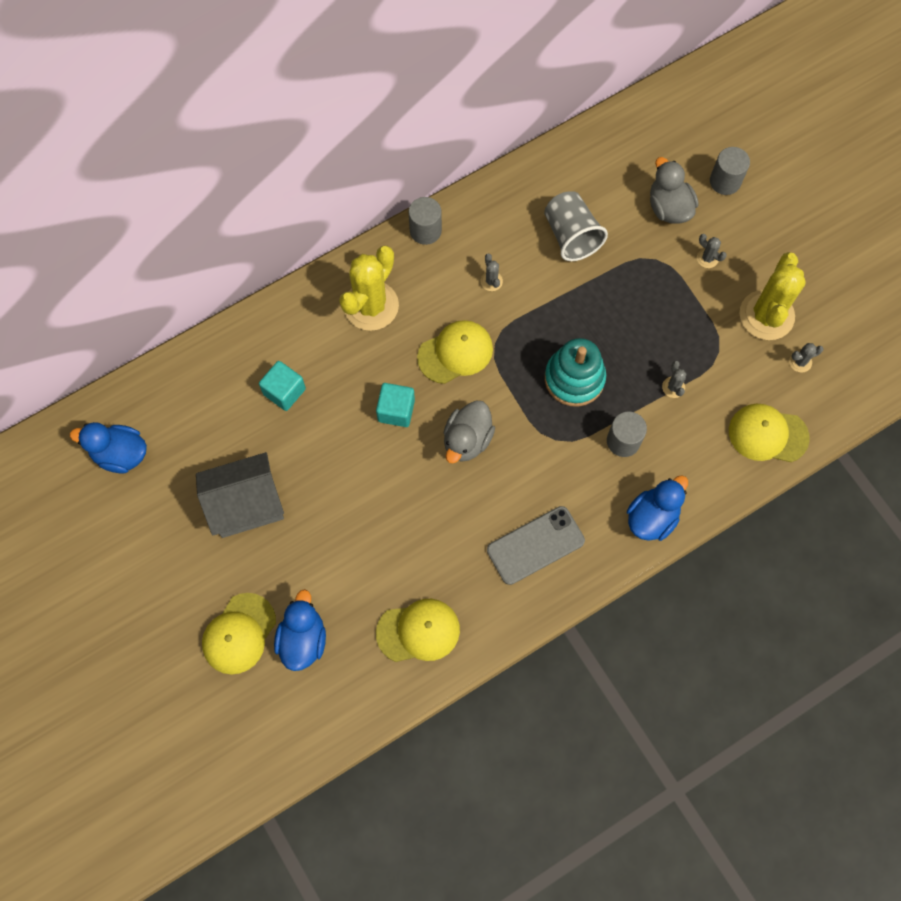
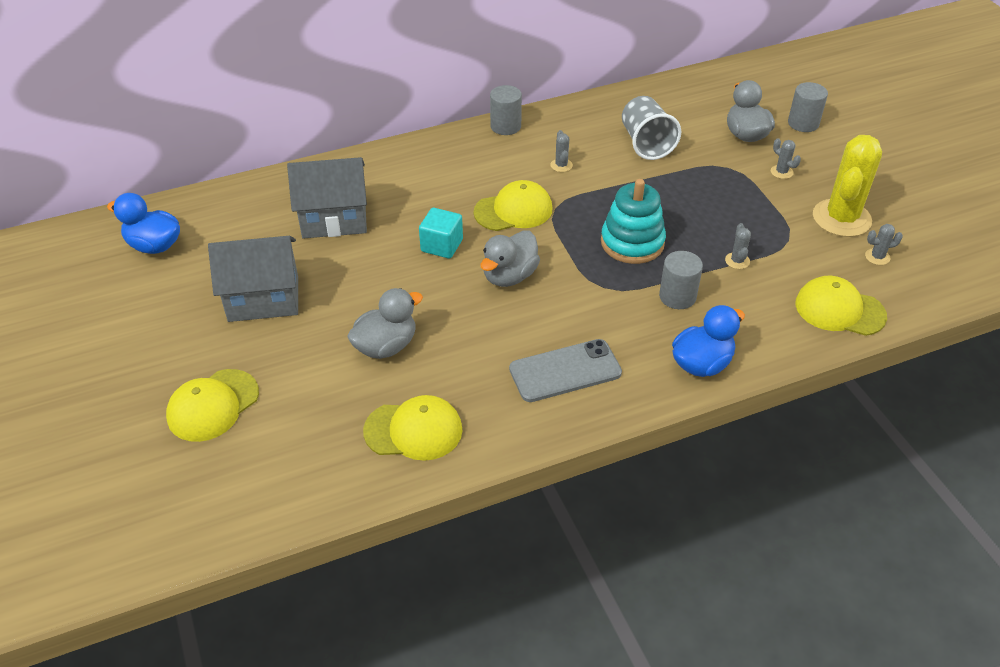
camera: 10 degrees right, 25 degrees down
(284, 391) = (334, 219): turquoise cube -> grey house
(303, 639) = (281, 420): blue duck -> none
(371, 306) = (439, 169): yellow cactus -> none
(373, 543) = (386, 346): none -> grey duck

